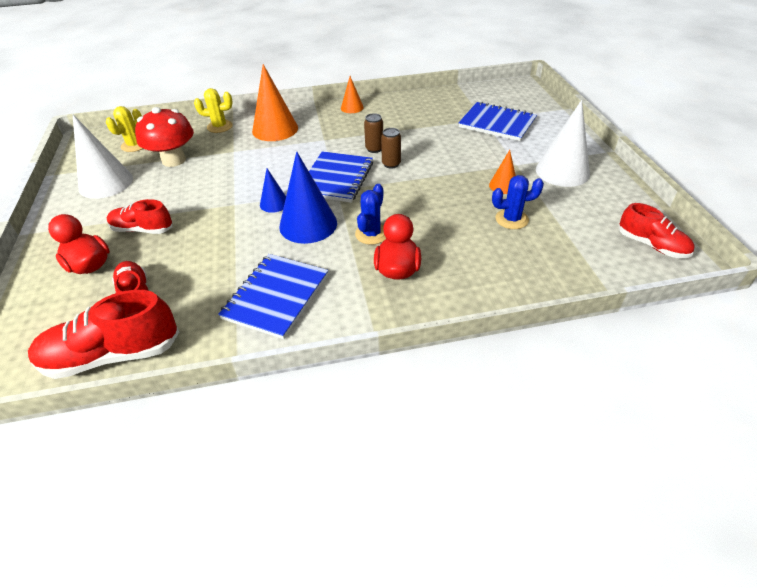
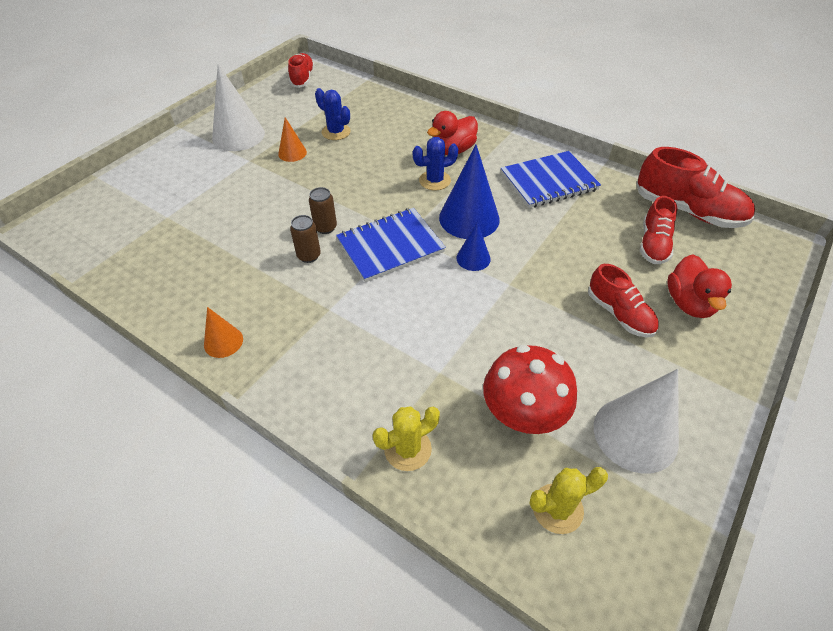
camera: 135 degrees left, 5 degrees up
(220, 127) = (407, 449): yellow cactus -> yellow cactus turned 75 degrees counterclockwise
(275, 129) = (352, 376): orange cone -> none
(497, 123) = (171, 203): blue notebook -> none

